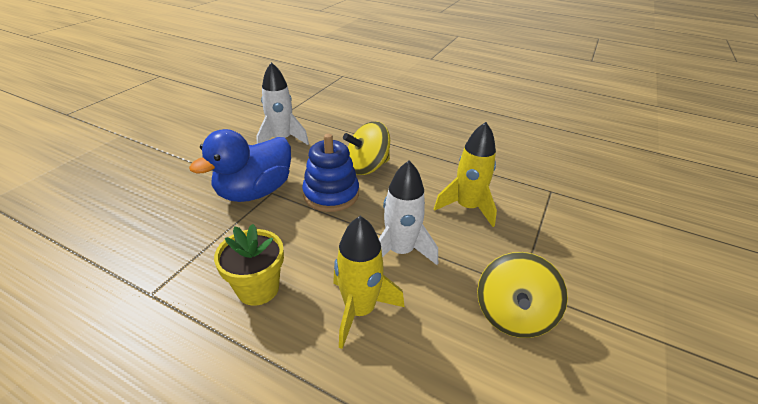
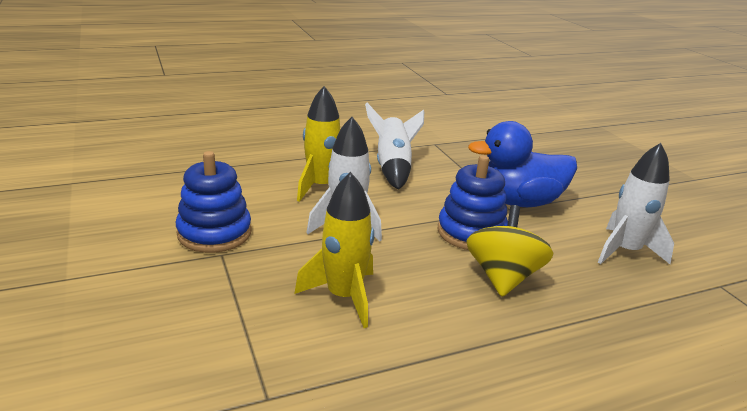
camera: 130 degrees right, 10 degrees down
(255, 192) = (518, 202): blue duck -> blue duck turned 90 degrees counterclockwise
(258, 288) = (393, 167): yellow flower pot -> white rocket
(513, 314) = (214, 233): yellow spinning top -> blue stacking toy

